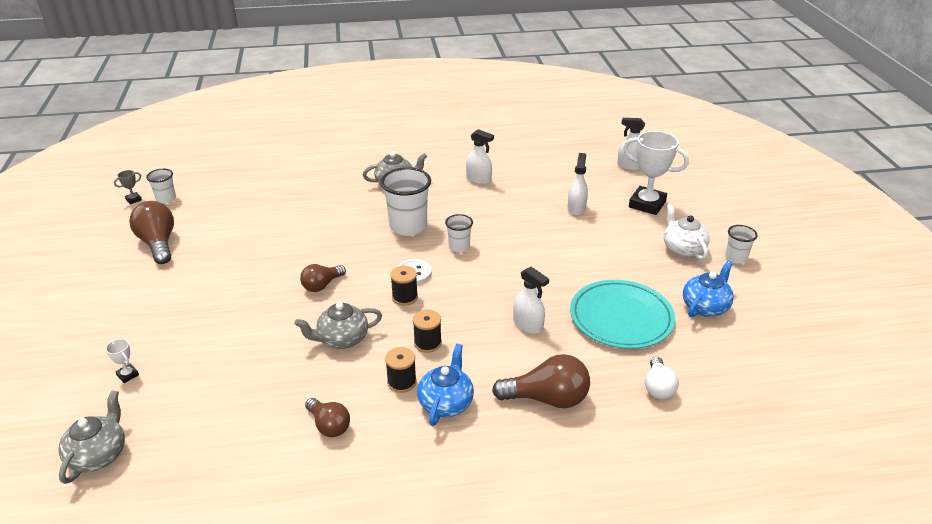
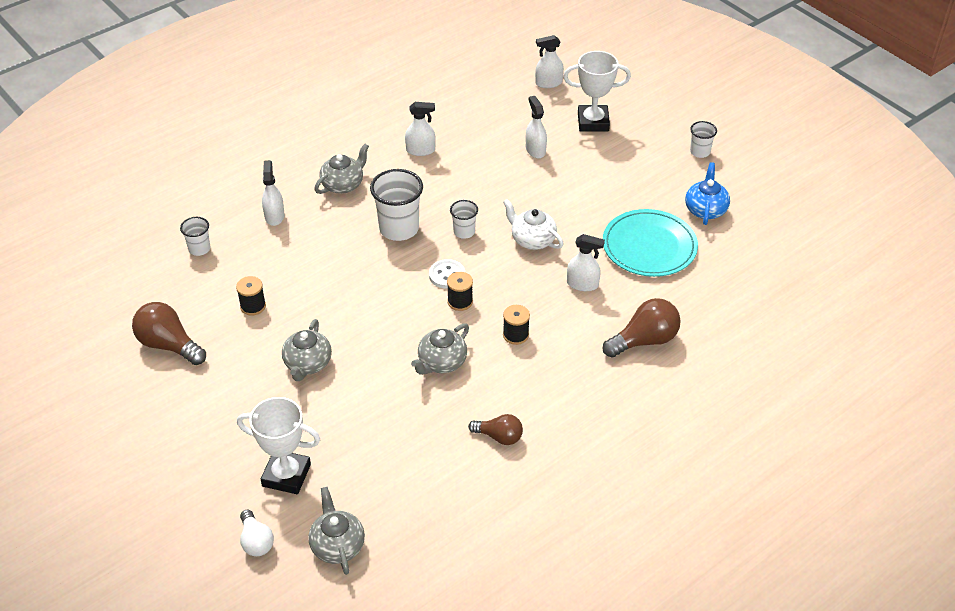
camera: 30 degrees left, 10 degrees up
(127, 375) = (286, 475): white trophy -> white trophy, size x2.40
(133, 199) = (83, 308): grey trophy -> none
(166, 199) = (118, 294): white cup -> white cup (199, 249)
(237, 296) = (307, 364): none -> grey teapot
(322, 285) = (375, 321): brown light bulb -> none
(324, 187) = (274, 216): none -> white spray bottle
(401, 382) = (524, 377): black spool -> black spool (253, 306)
(446, 403) = (572, 378): blue teapot -> none
(658, 387) = (716, 295): white light bulb -> white light bulb (256, 541)
(682, 249) = (653, 159): white teapot -> white teapot (532, 240)

